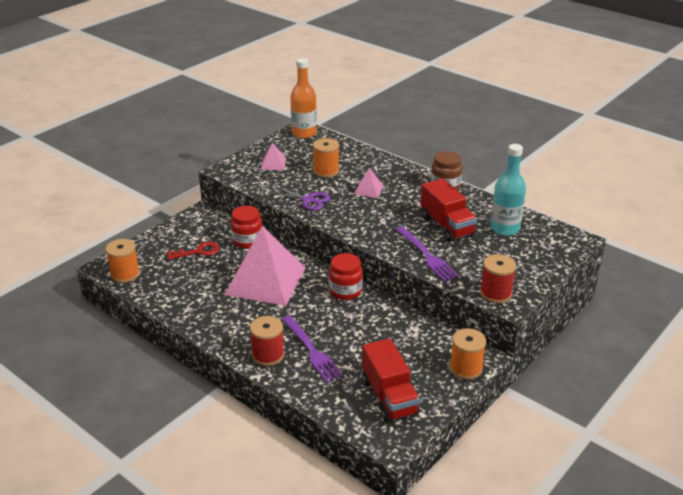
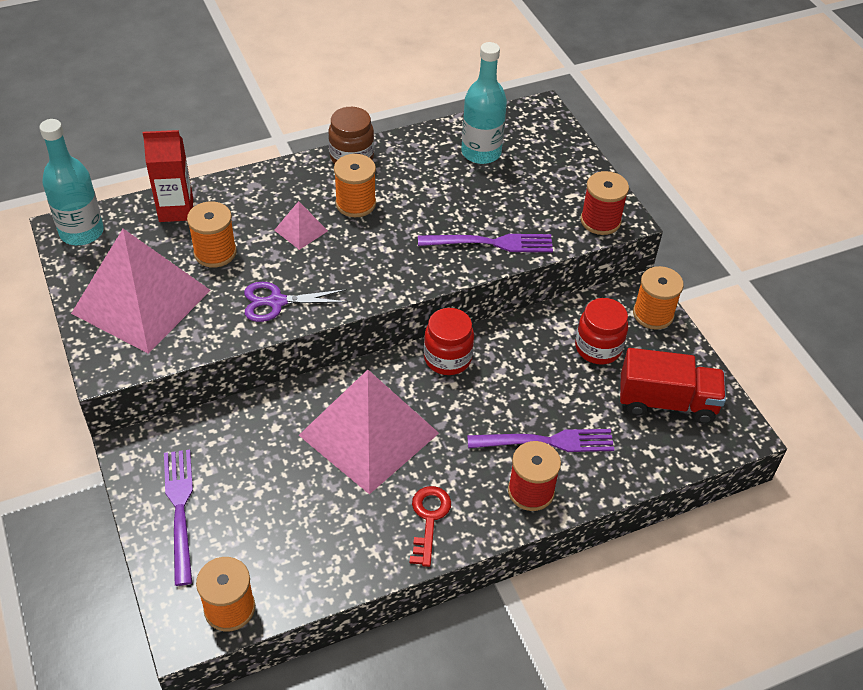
camera: 65 degrees left, 15 degrees up
(175, 239) = (180, 508): none -> purple fork
(198, 251) = (238, 490): red key -> red key (429, 519)
(247, 241) = (256, 419): red jar -> red jar (598, 348)
(273, 164) = (141, 301): pink pyramid -> pink pyramid, size x2.39
(304, 133) = (81, 232): orange bottle -> turquoise bottle
(308, 200) = (276, 302): purple scissors -> purple scissors turned 150 degrees counterclockwise
(345, 150) = (176, 210): none -> red carton
(408, 199) = (355, 203): none -> orange spool
(446, 225) = (440, 197): red truck -> none

